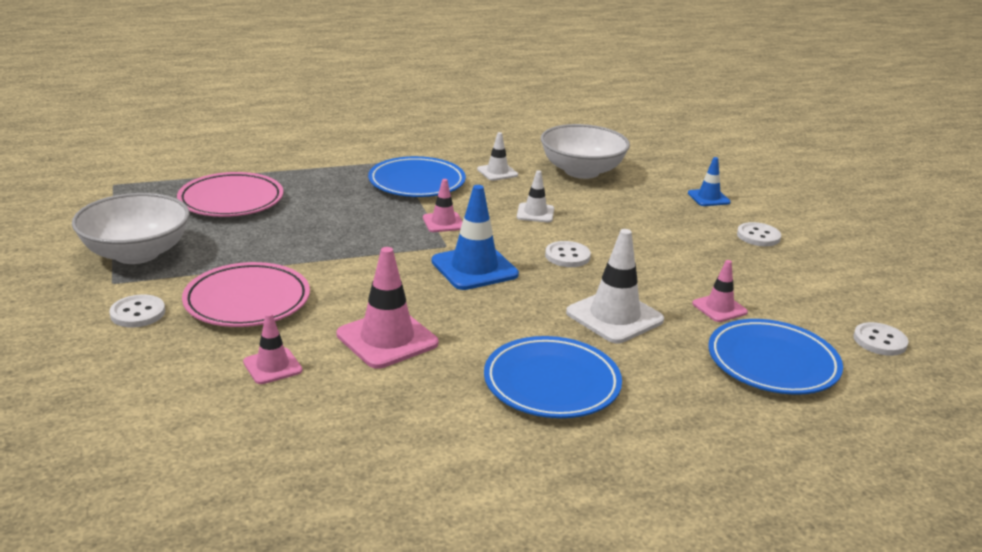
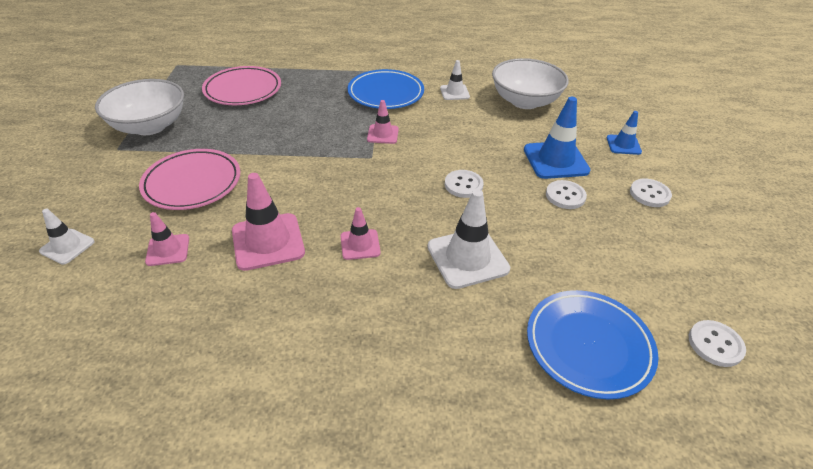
camera: 20 degrees right, 15 degrees up
(138, 313) = (113, 179): white button -> white button (565, 196)
(474, 268) = (380, 183): blue traffic cone -> blue traffic cone (555, 160)
(535, 213) = (462, 137): white traffic cone -> white traffic cone (67, 246)
(551, 383) = (370, 320): blue plate -> none
(719, 308) = (569, 268): pink traffic cone -> pink traffic cone (360, 244)

